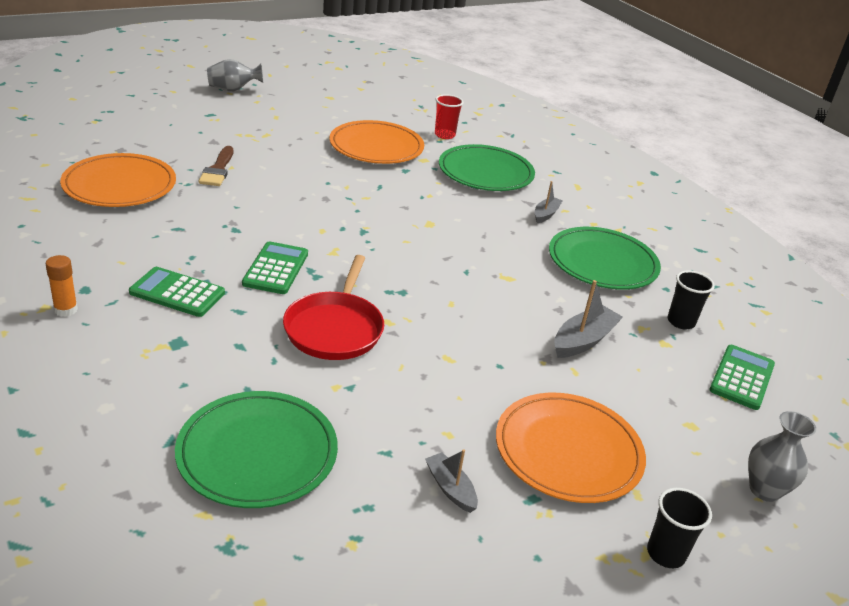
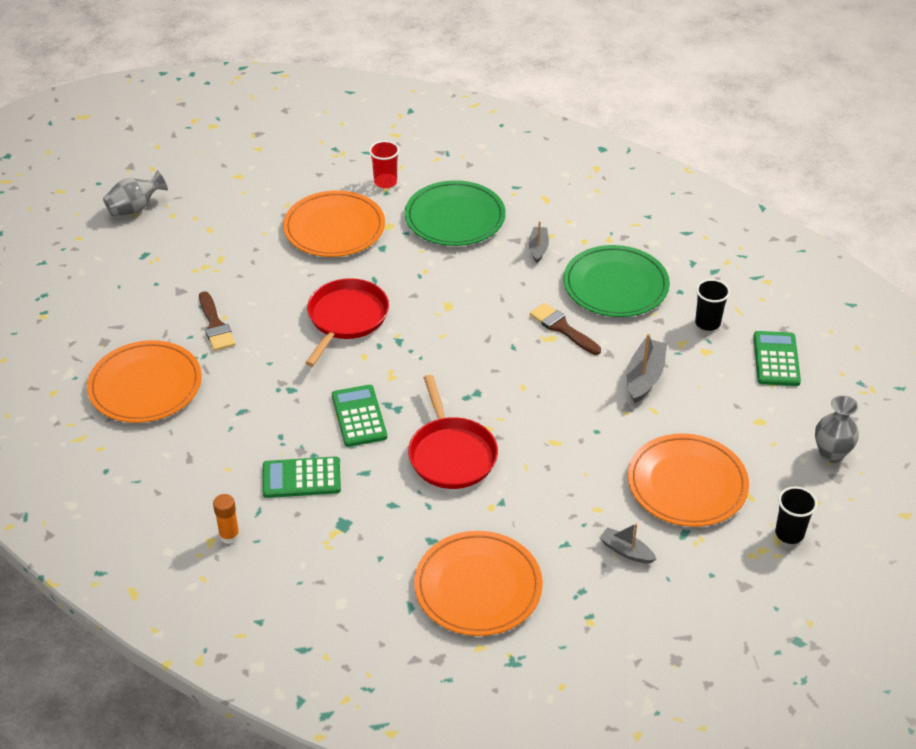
camera: 20 degrees left, 10 degrees up
(257, 453) = (478, 587): green plate -> orange plate
(331, 201) = (346, 318): none -> red pan
(525, 275) = (562, 328): none -> brown brush

